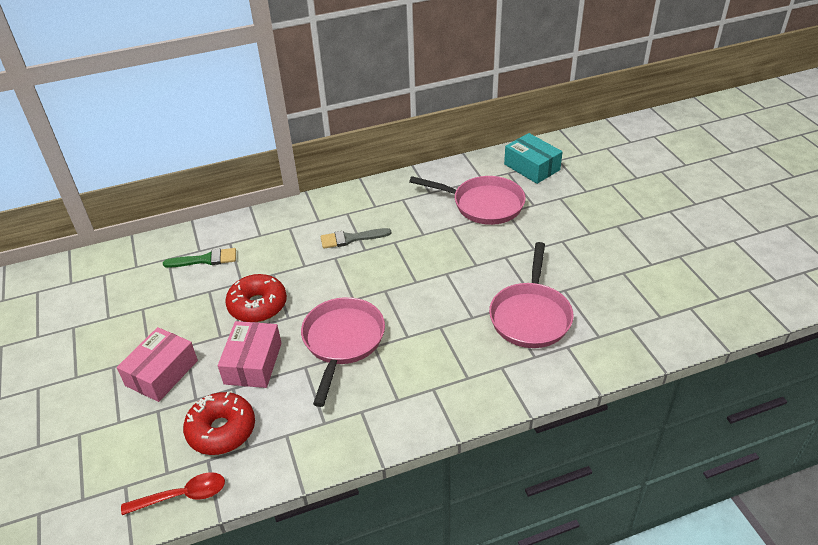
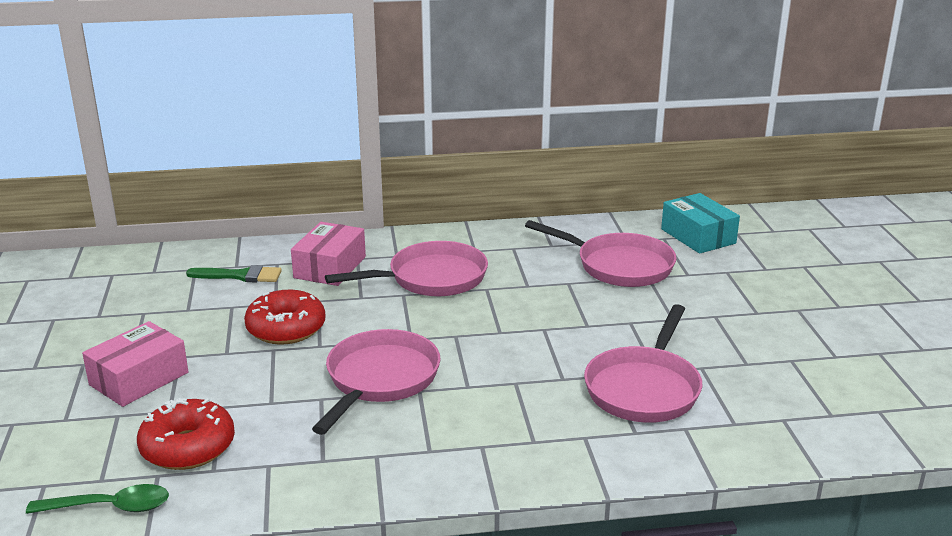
camera: 10 degrees right, 15 degrees down
(183, 495) = (110, 507): red spoon -> green spoon
(253, 363) = (256, 385): pink box -> pink box (330, 267)
(351, 238) = (431, 278): grey brush -> pink pan

